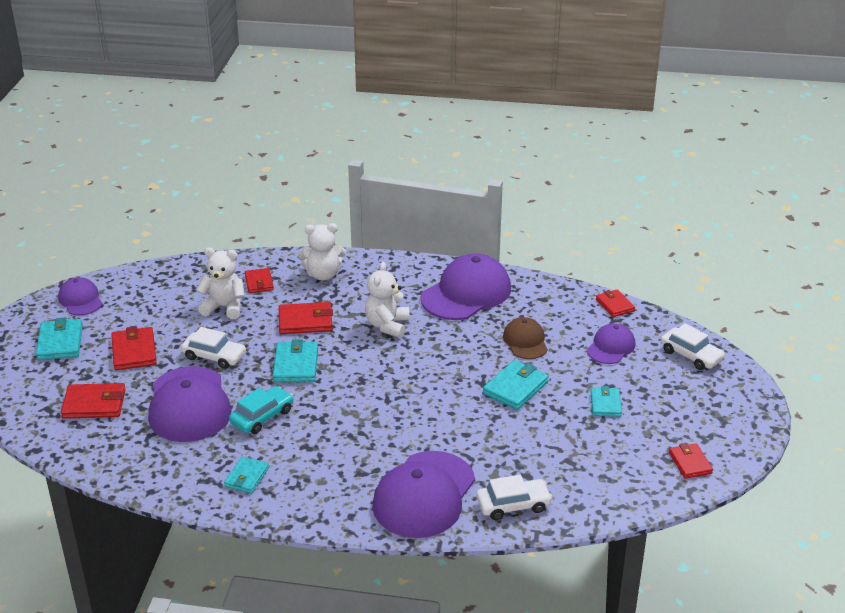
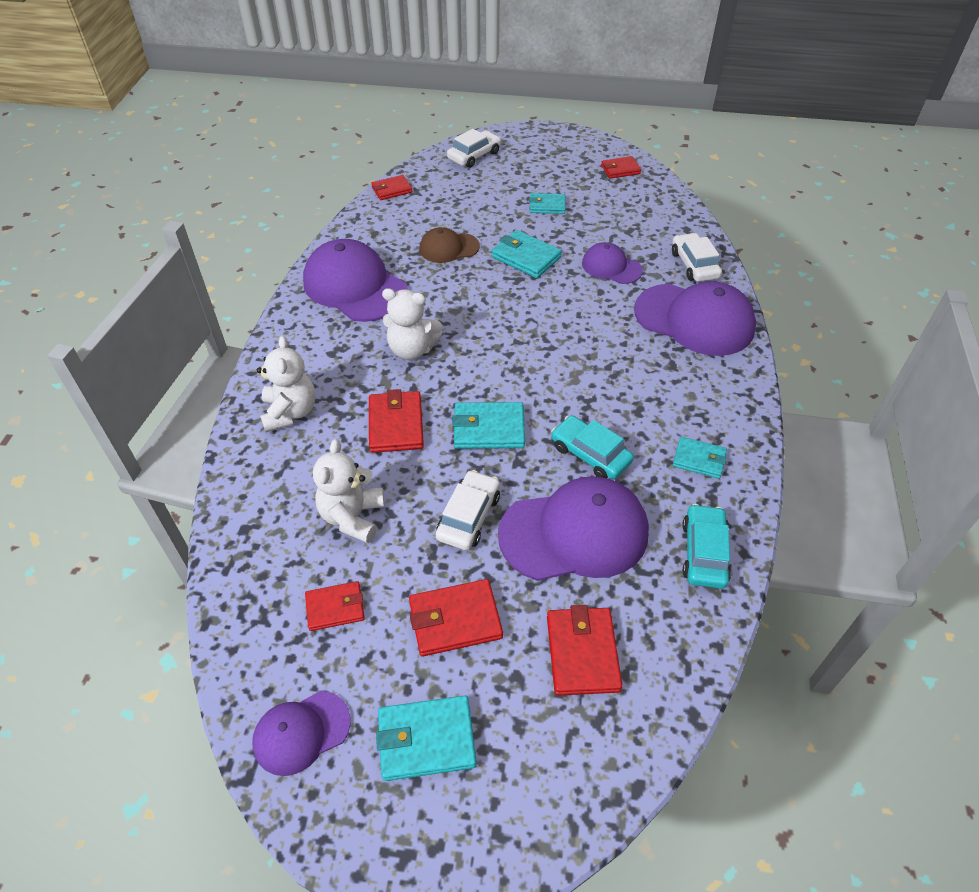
camera: 90 degrees left, 15 degrees up
(156, 469) = (704, 552): none -> turquoise car
(259, 282) = (296, 481): red wallet -> red wallet (335, 608)
(611, 347) = (460, 197): purple cap -> purple cap (611, 267)

